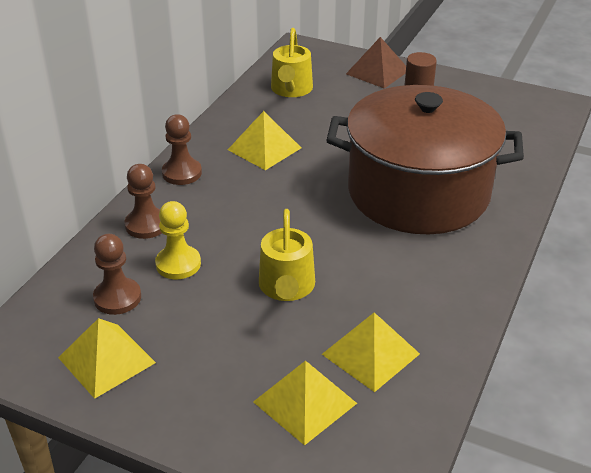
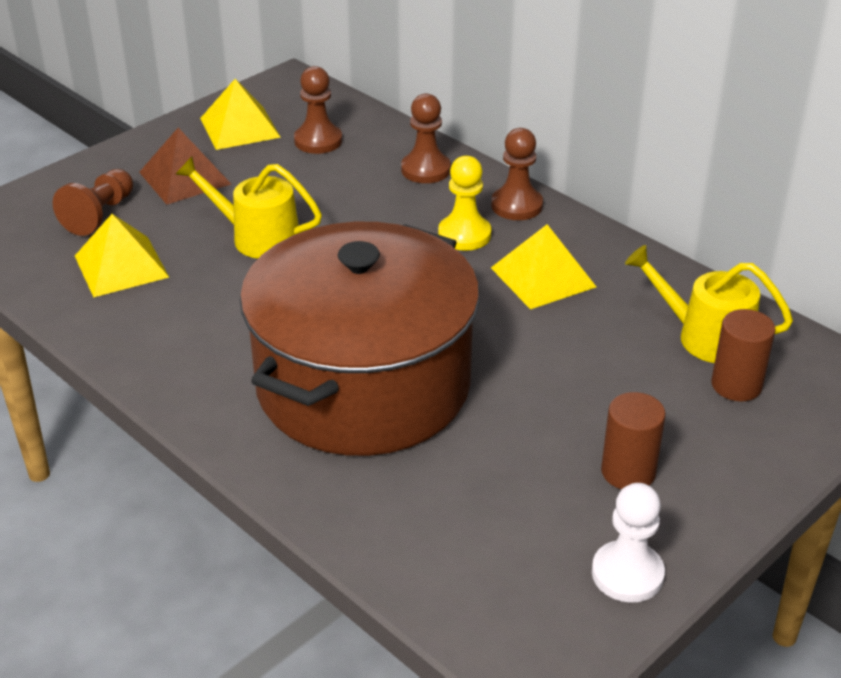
camera: 110 degrees right, 0 degrees up
(178, 264) = (344, 179): yellow pawn -> yellow pawn (464, 235)
(304, 402) = (100, 215): yellow pyramid -> brown pawn
(327, 78) = (736, 385): none -> brown cylinder
(377, 72) = (743, 452): brown pyramid -> brown pyramid (185, 178)
(483, 91) = (627, 574): none -> white pawn

